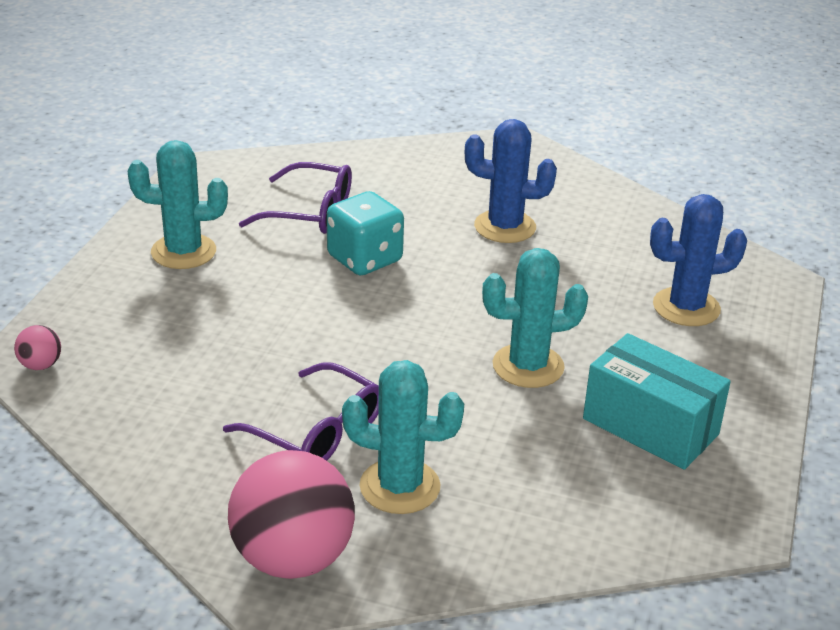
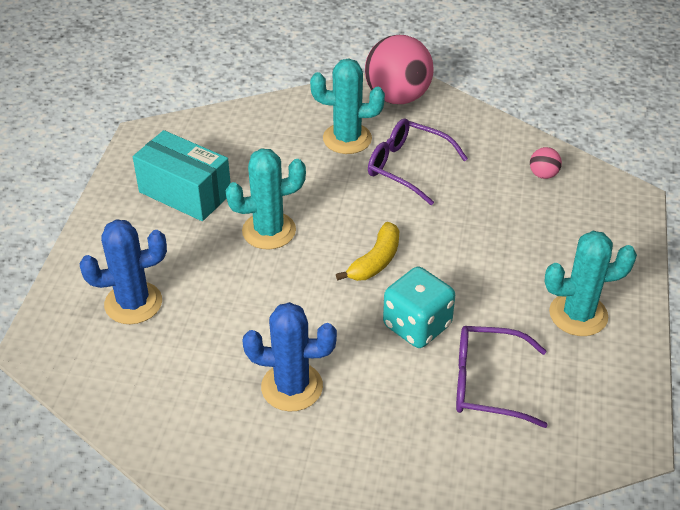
camera: 175 degrees right, 10 degrees up
(40, 365) = (615, 194): pink ball -> pink ball (543, 174)
(395, 320) = (375, 261): none -> yellow banana

